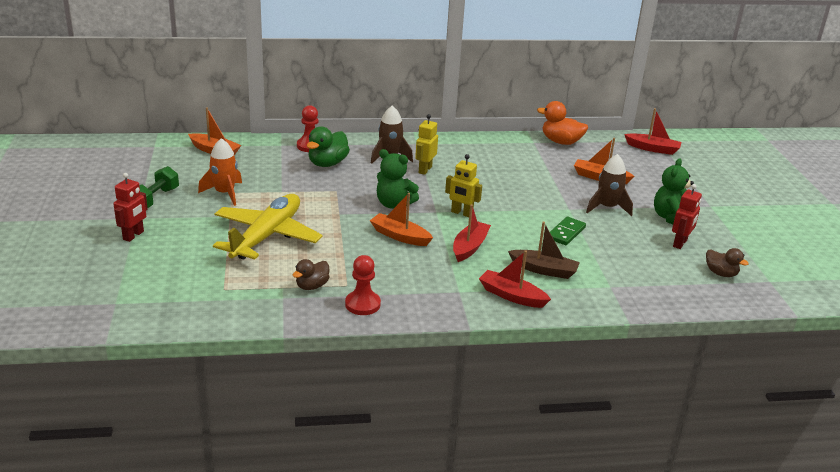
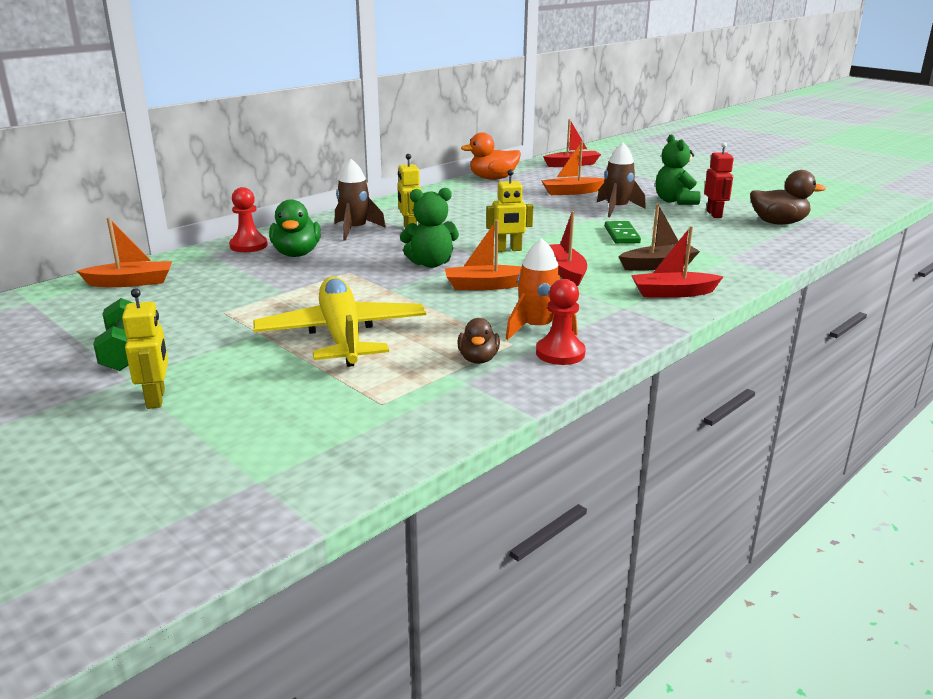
camera: 35 degrees left, 5 degrees down
(133, 235) = (156, 398): red robot -> yellow robot
(225, 193) = (215, 315): orange rocket -> orange rocket (537, 328)
(721, 273) = (778, 223): brown duck -> brown duck, size x1.57

